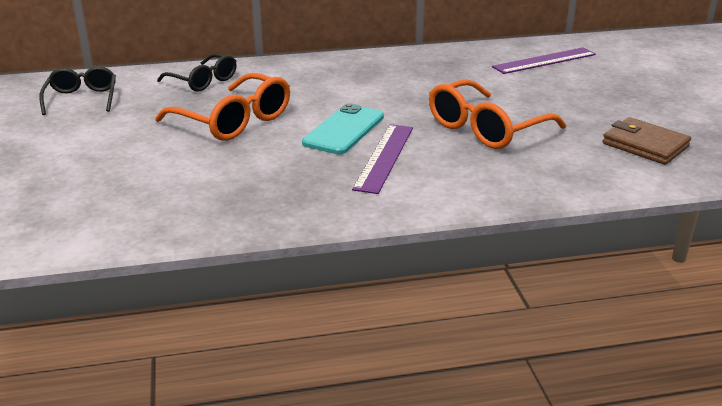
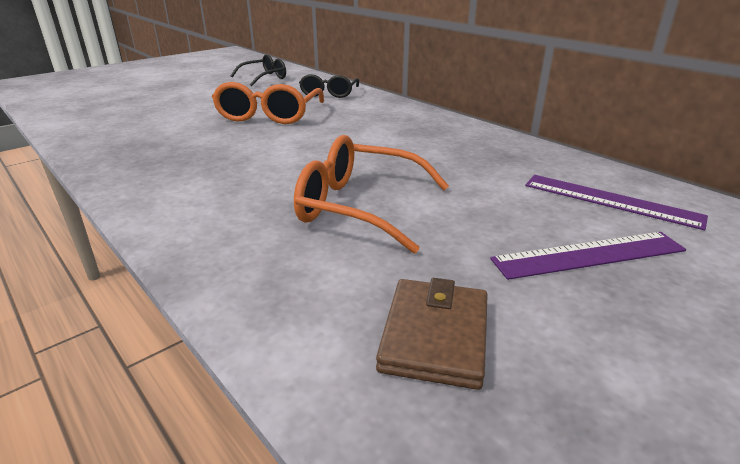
camera: 60 degrees right, 0 degrees up
(344, 130) = (288, 149): turquoise phone -> none
(384, 157) = (245, 175): purple ruler -> purple ruler (589, 255)

